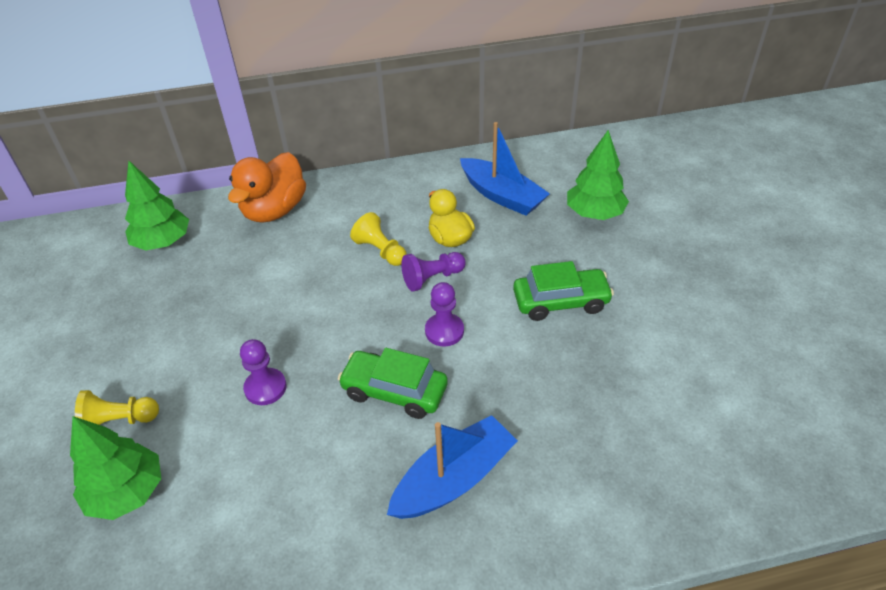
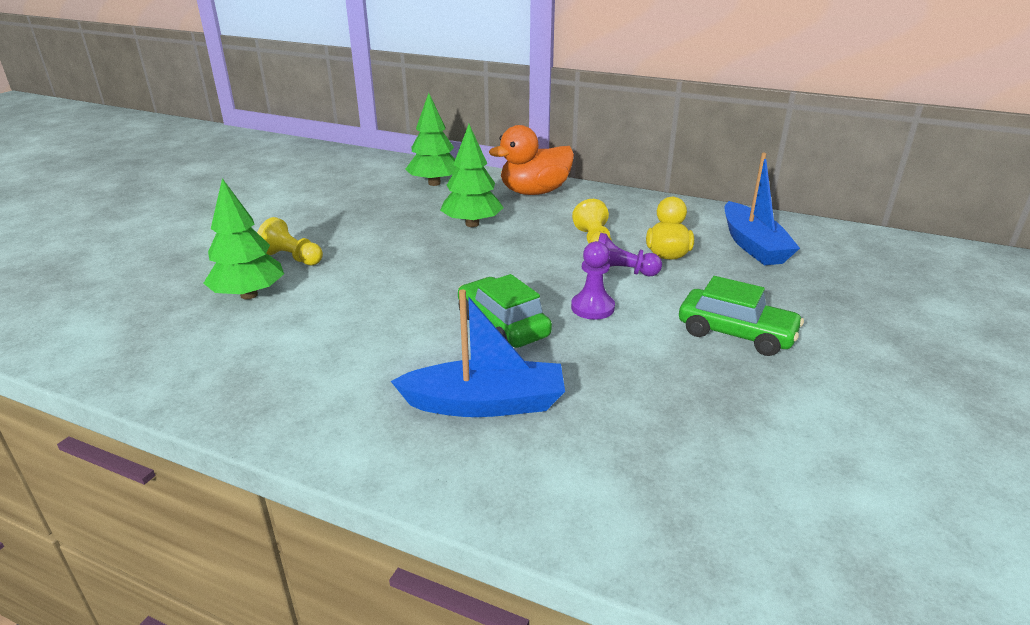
camera: 35 degrees right, 15 degrees down
(265, 388) = (406, 282): purple pawn -> none
(594, 213) = (847, 288): green tree -> green tree (472, 224)

